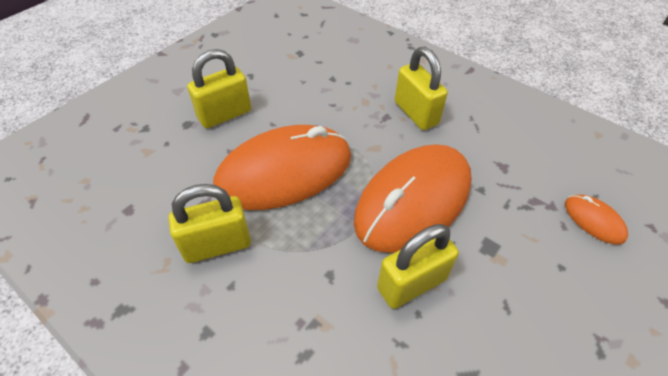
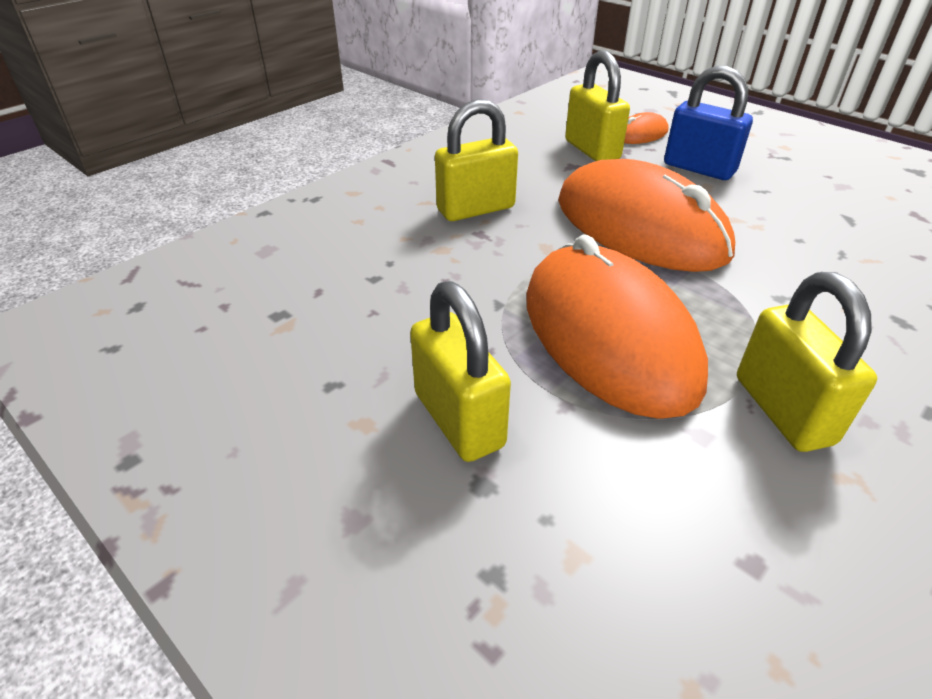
camera: 85 degrees left, 10 degrees down
(411, 284) = (764, 239): yellow padlock -> yellow padlock (592, 150)
(534, 258) = (699, 168): none -> blue padlock

